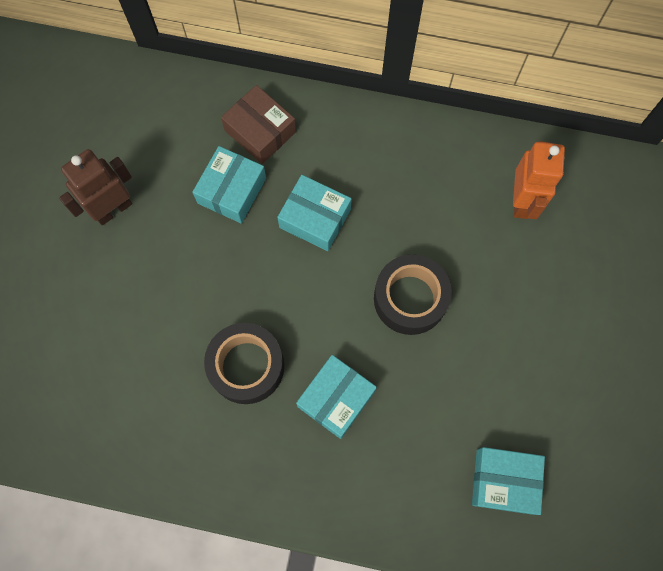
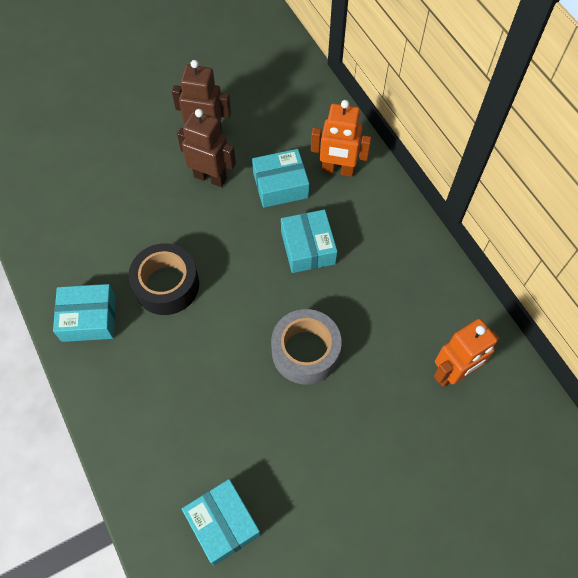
camera: 50 degrees right, 10 degrees down
(167, 243) = (210, 177): none -> brown robot
(260, 131) = (337, 170): brown box -> orange robot
(336, 399) = (190, 358): turquoise box -> turquoise box (89, 318)
(410, 299) = (305, 352): black tape -> grey tape

